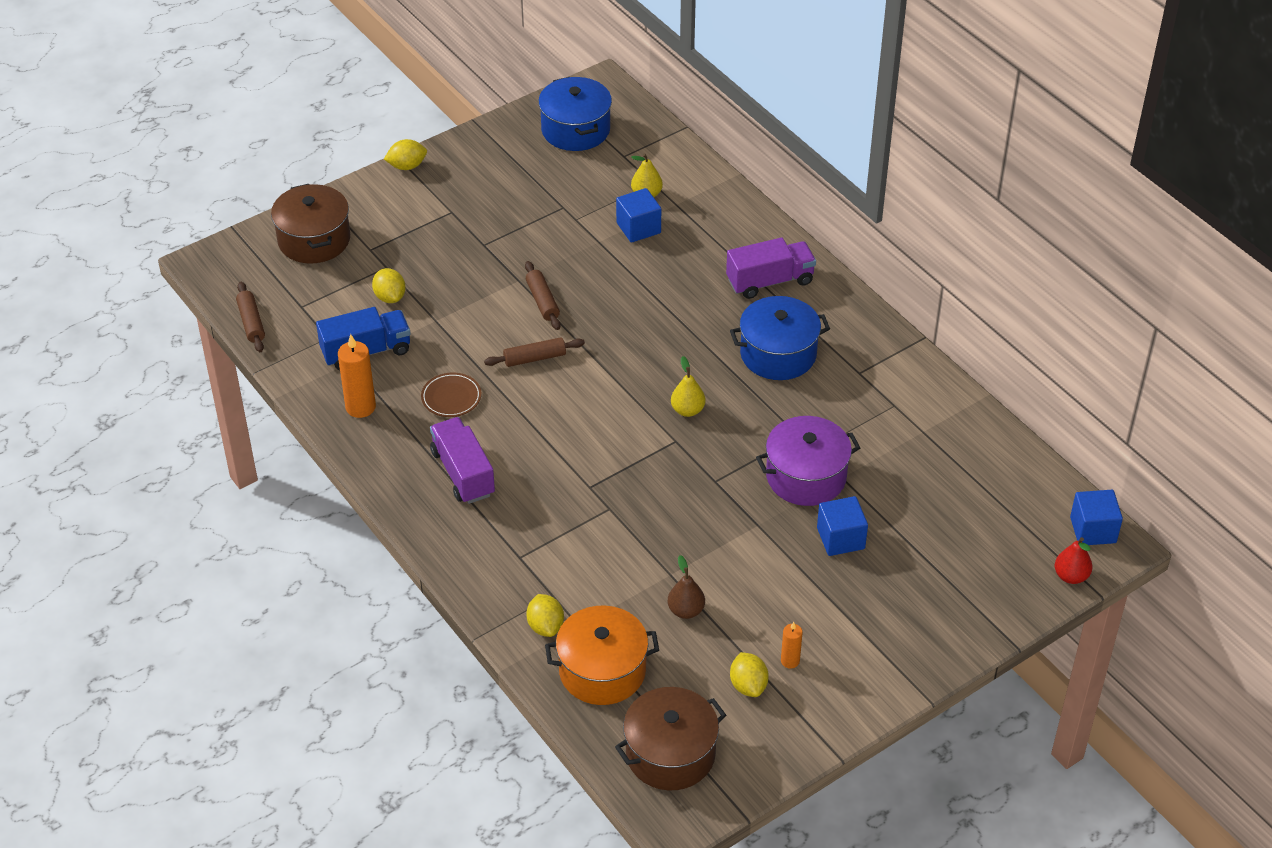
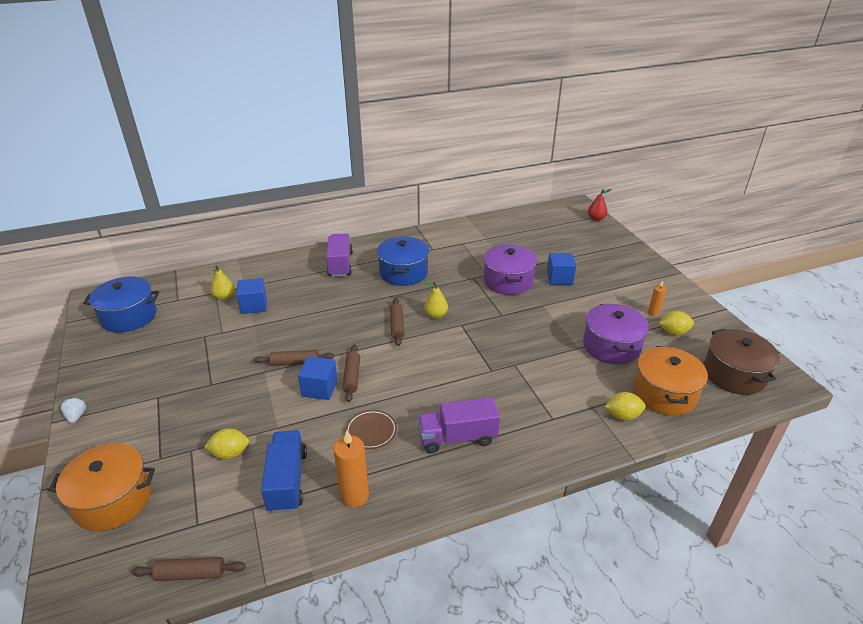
camera: 75 degrees left, 10 degrees down
(314, 240) = (113, 500): brown pot -> orange pot
(407, 166) = (76, 416): yellow lemon -> white strawberry
(648, 376) = (397, 326): none -> brown rolling pin
(686, 610) = (611, 346): brown pear -> purple pot
(1093, 530) = (567, 208): blue cube -> blue cube (319, 388)

